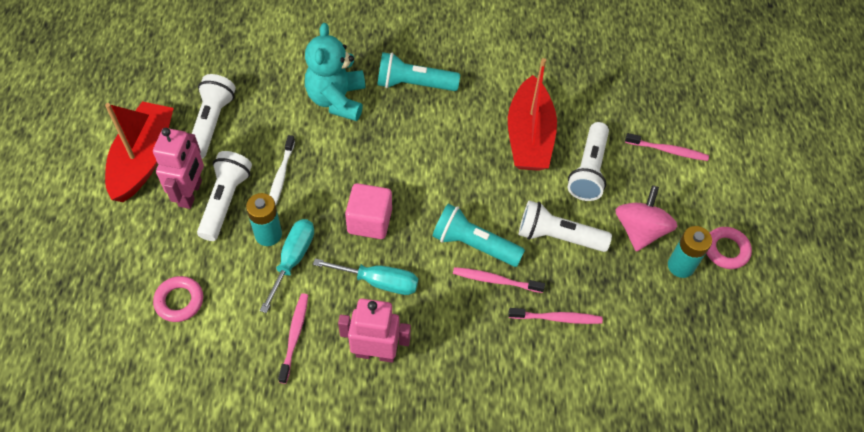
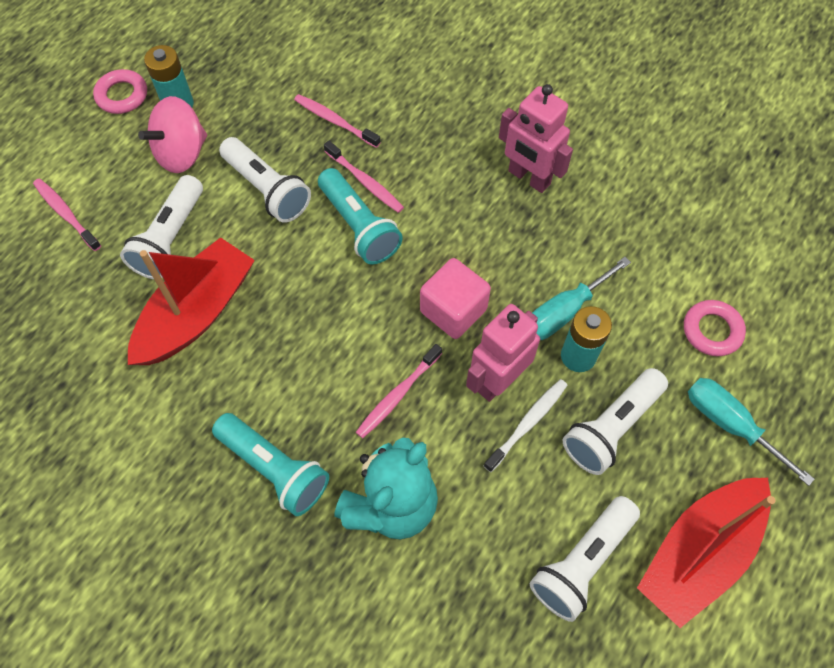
camera: 145 degrees left, 5 degrees up
(191, 193) = (651, 463): pink robot -> pink robot (497, 380)
(294, 336) = (602, 232): pink toothbrush -> pink toothbrush (398, 395)
(379, 282) = (484, 240): turquoise screwdriver -> turquoise screwdriver (730, 424)
(588, 170) = (170, 238): white flashlight -> white flashlight turned 150 degrees clockwise

